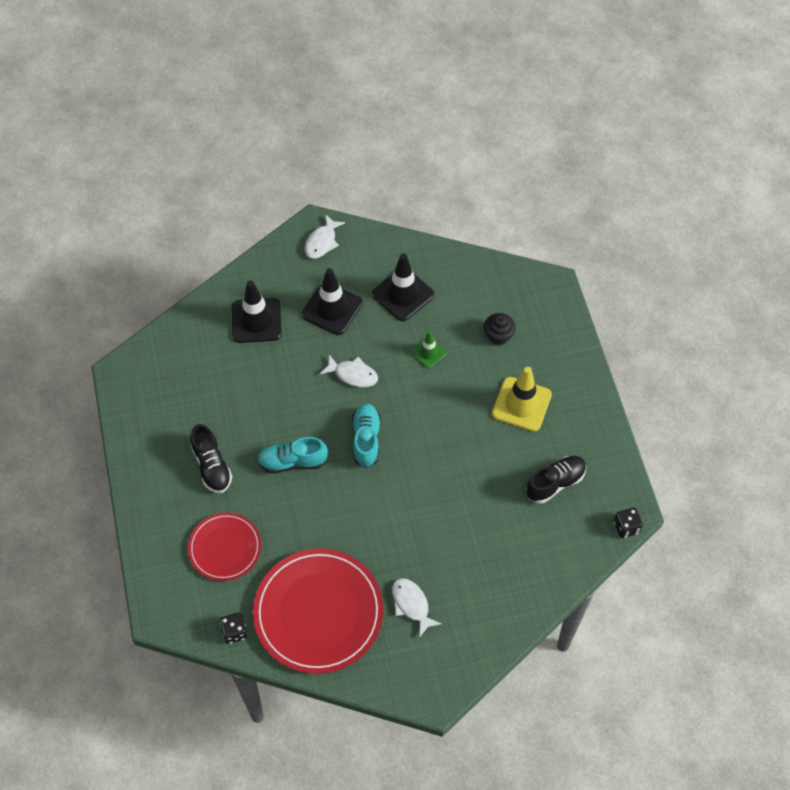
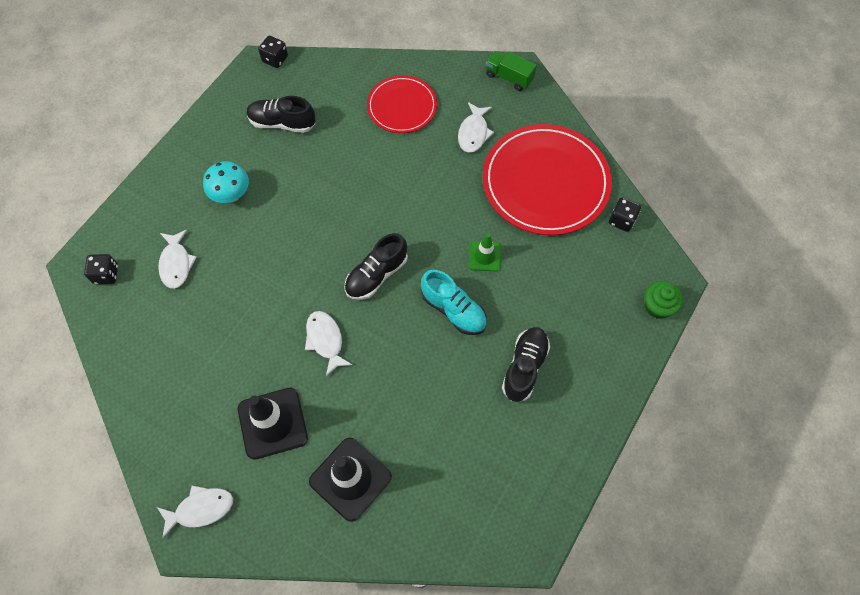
camera: 135 degrees left, 5 degrees up
(155, 586) = (657, 306): none -> green cupcake
(225, 548) = (574, 288): red plate -> red plate (402, 106)
(366, 439) = (376, 275): turquoise shoe -> black shoe
(403, 294) = (199, 376): black traffic cone -> none
(428, 352) = (245, 301): green traffic cone -> green traffic cone (484, 256)
(435, 682) = (509, 77): none -> green truck
(498, 336) = (176, 264): black cupcake -> white fish
(521, 404) = (231, 195): yellow traffic cone -> turquoise mushroom
(530, 294) = (106, 274): none -> black dice

